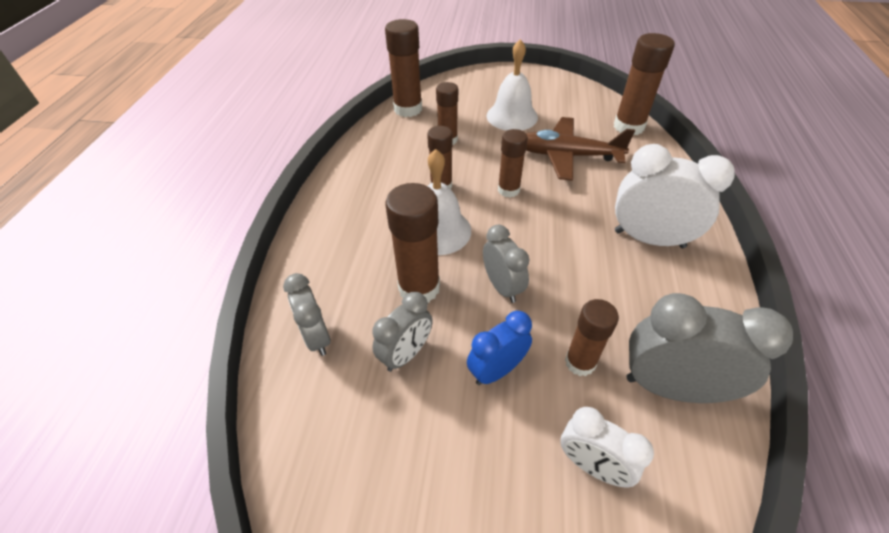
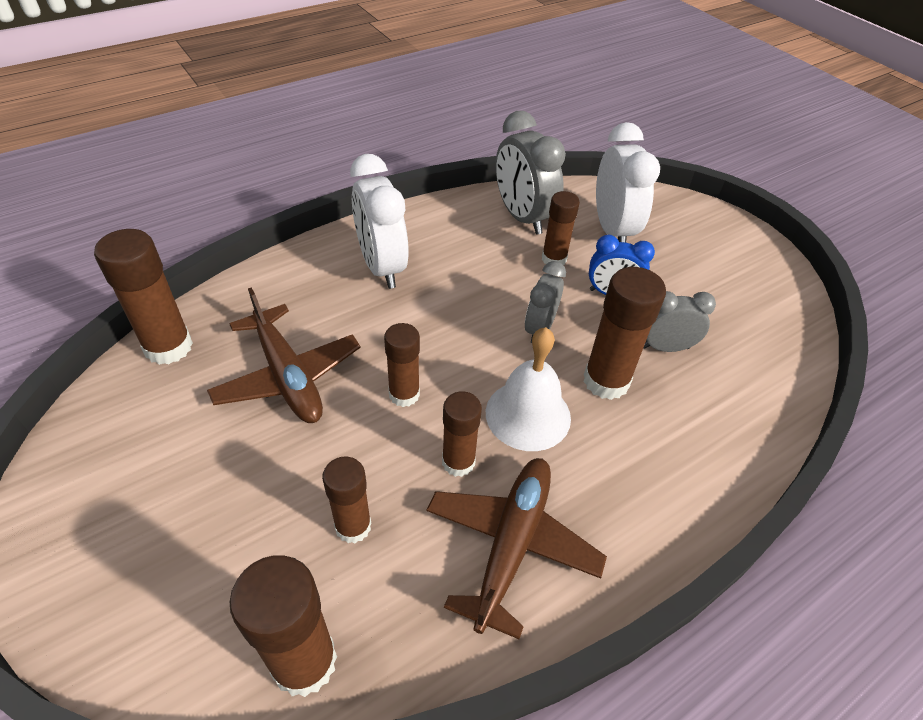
camera: 135 degrees left, 0 degrees up
(317, 337) = (730, 413): grey clock -> none
(378, 178) = (511, 544): none -> brown plane
(512, 116) = (223, 485): white bell -> none
(592, 465) = (612, 230): white clock -> white clock, size x1.63

